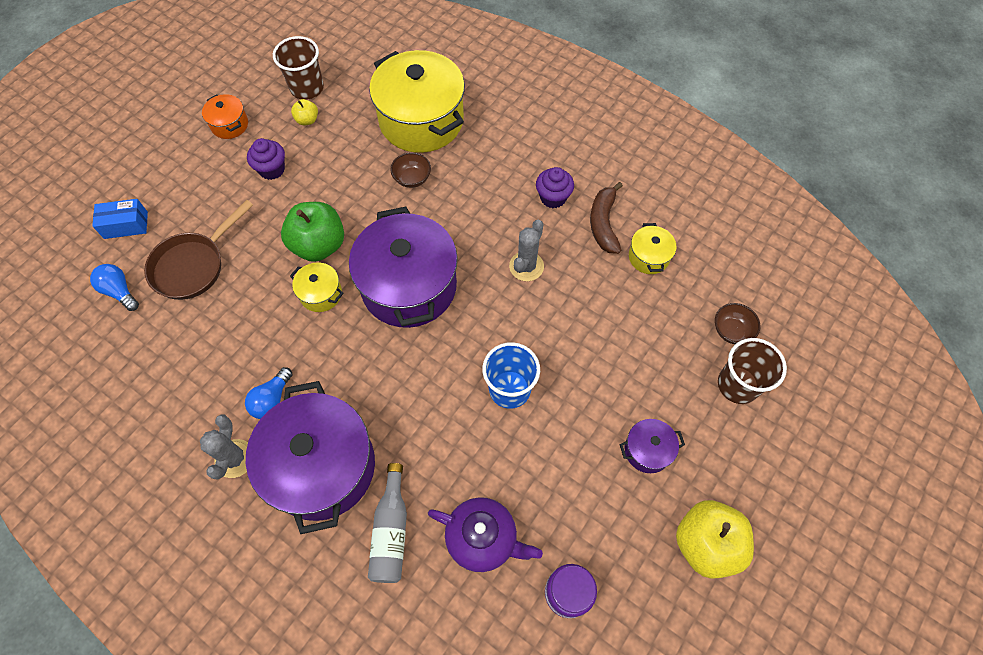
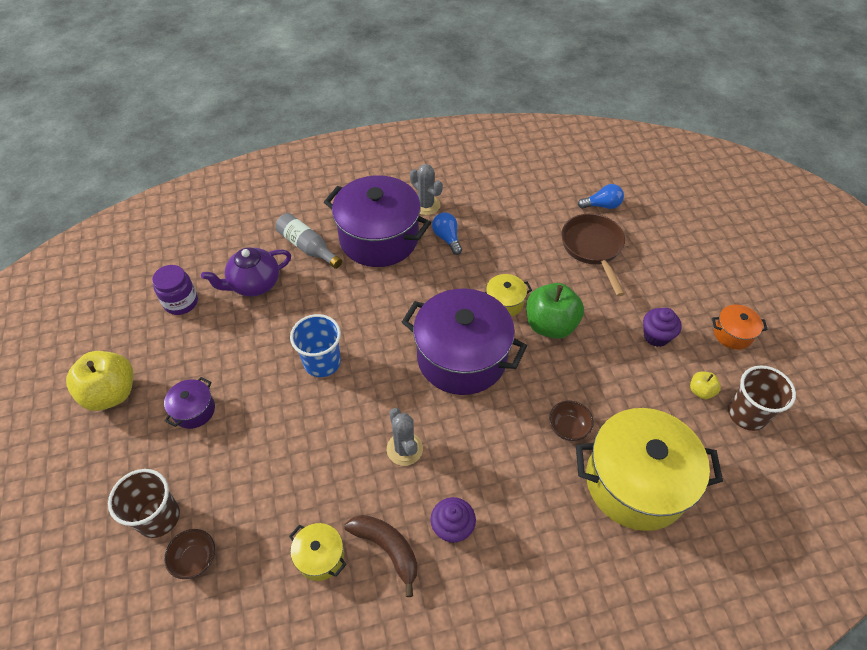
camera: 130 degrees right, 10 degrees down
(126, 225) = (662, 230): blue box -> none

